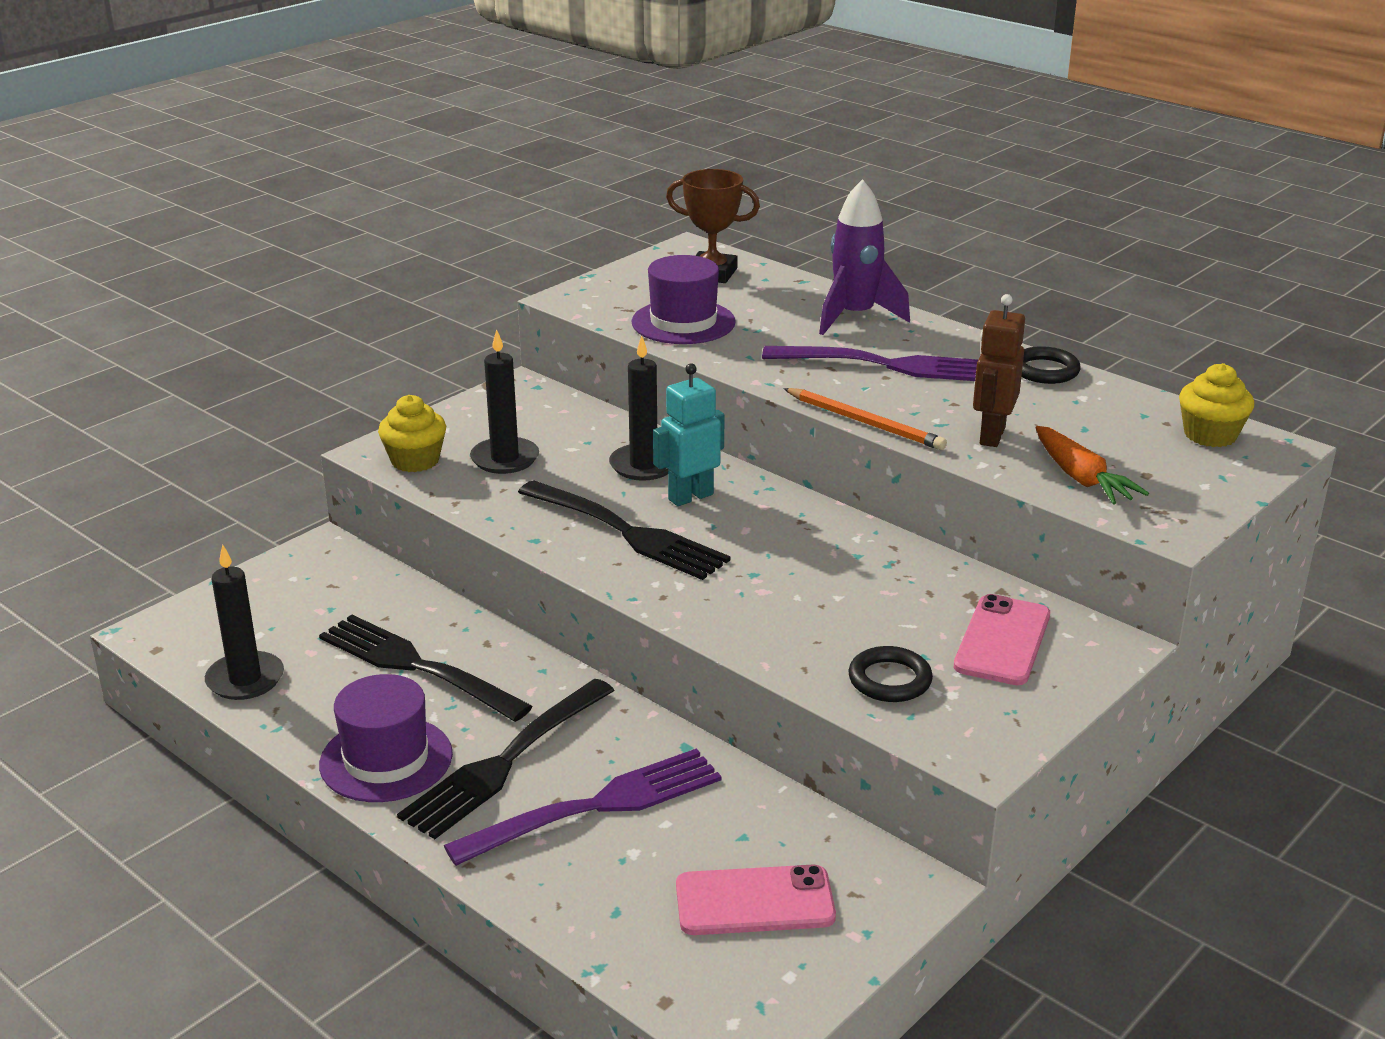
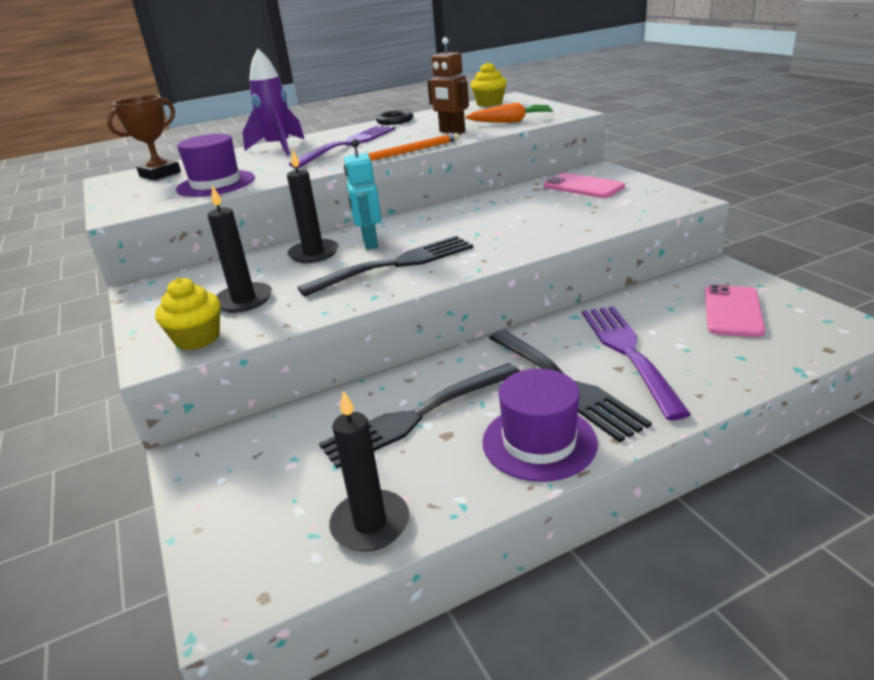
camera: 65 degrees left, 0 degrees up
(889, 680) = (608, 211): black ring -> none

